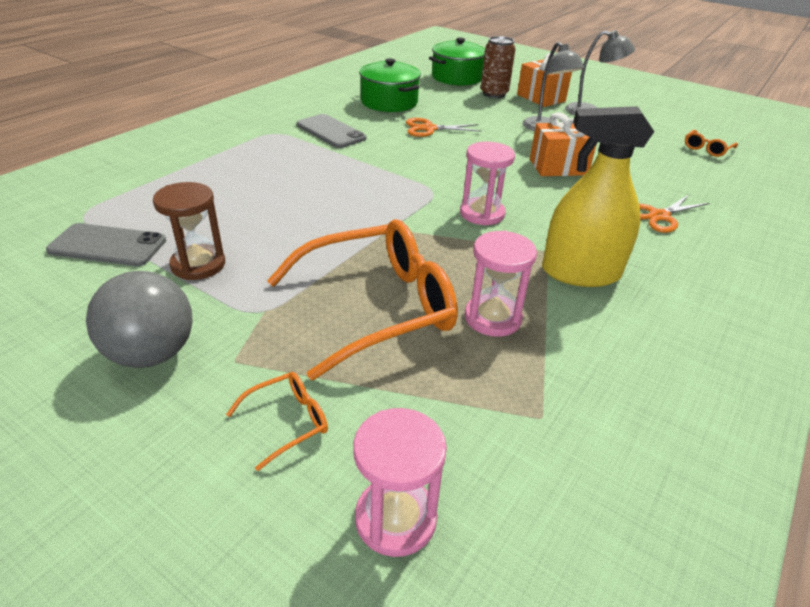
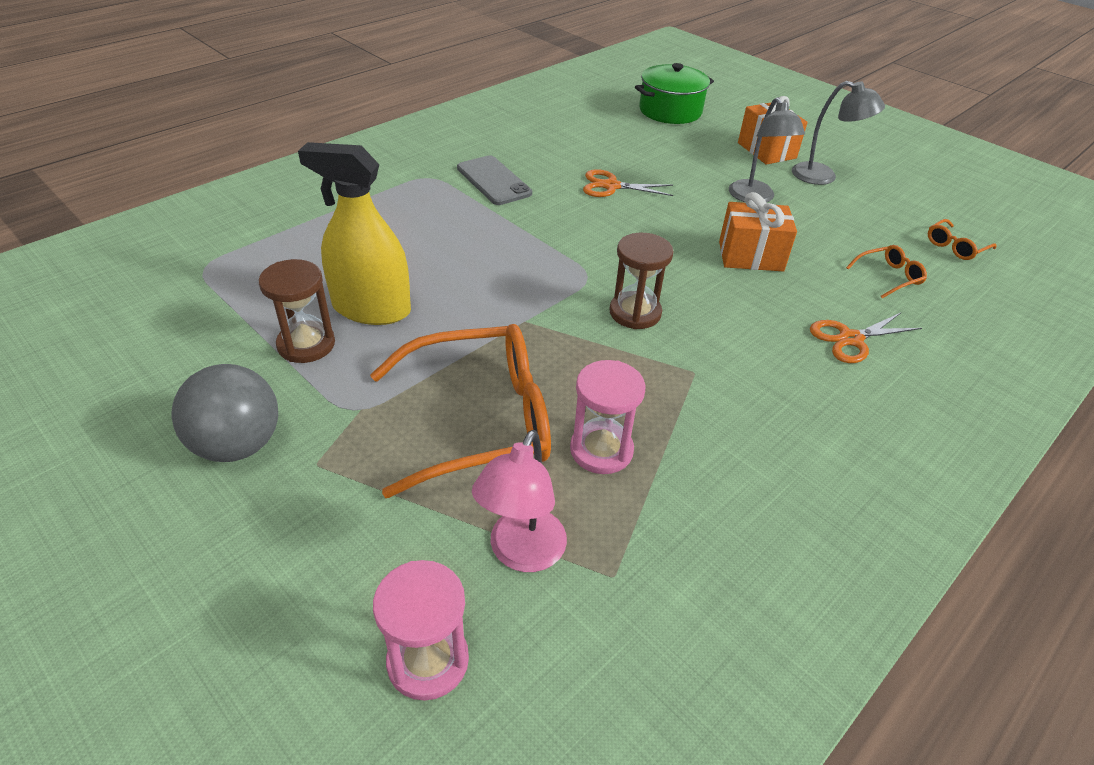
camera: 10 degrees right, 5 degrees up
(107, 246) = (220, 310): grey phone -> none
(288, 421) = (352, 540): orange glasses -> orange glasses (889, 277)
(389, 102) = (575, 143): green pot -> none
(452, 410) = (521, 554): none -> pink lamp
(482, 214) = (635, 313): pink hourglass -> brown hourglass
(494, 94) = (708, 139): brown can -> none
(580, 273) = (723, 405): yellow spray bottle -> yellow spray bottle (371, 309)

